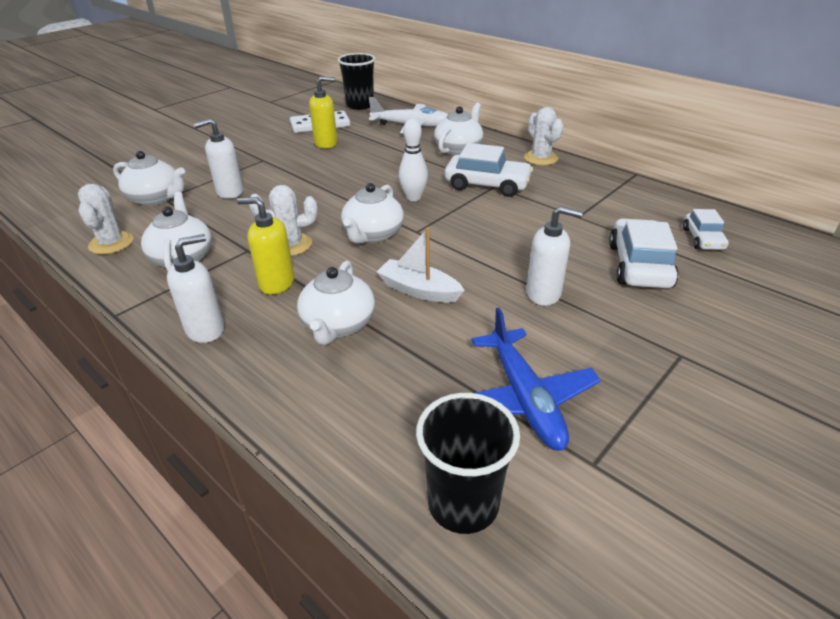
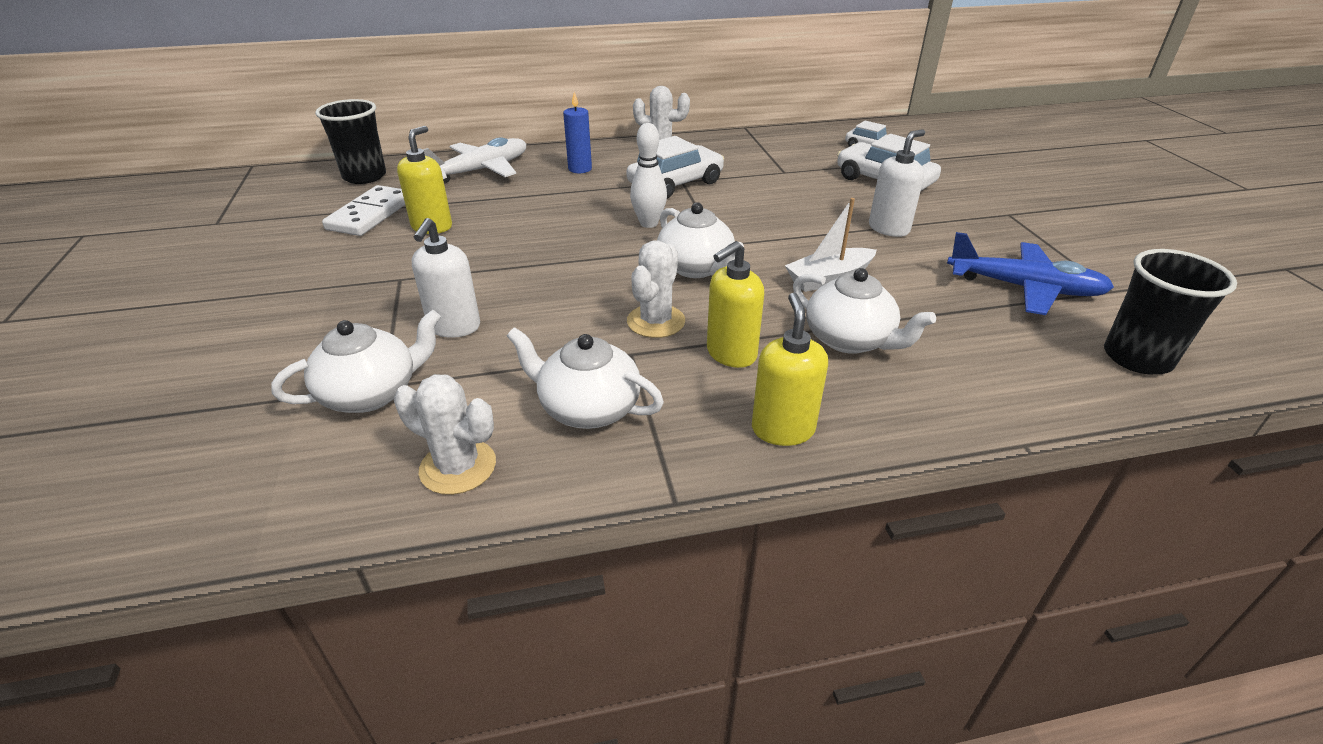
camera: 55 degrees left, 0 degrees up
(206, 329) = (782, 429): white soap dispenser -> yellow soap dispenser
(459, 149) = (580, 169): white teapot -> blue candle

